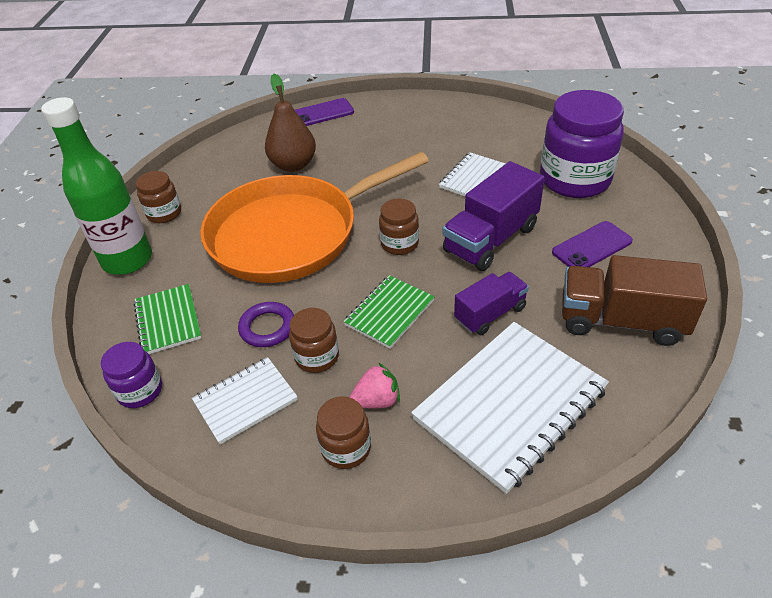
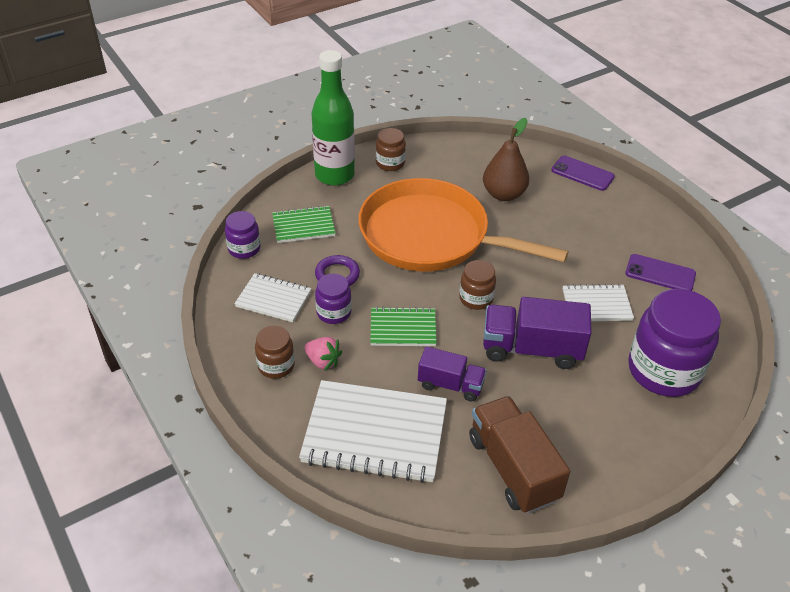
camera: 50 degrees right, 0 degrees up
(168, 321) = (303, 226): green notebook -> green notebook turned 45 degrees clockwise
(317, 357) = (334, 312): brown jar -> purple jar
(592, 247) = (584, 417): purple phone -> purple phone (660, 274)

